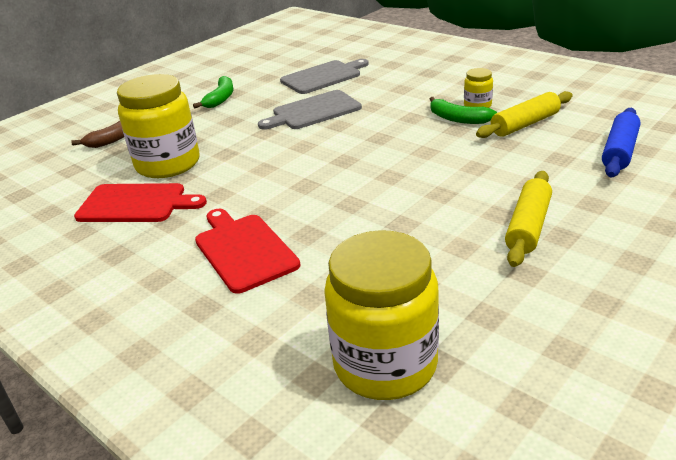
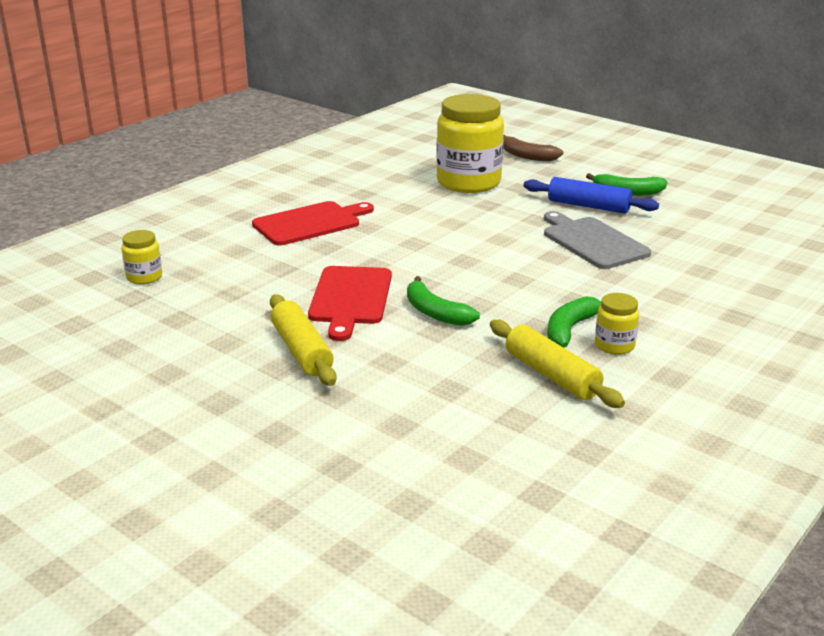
camera: 85 degrees right, 5 degrees down
(136, 204) = (397, 178): red cutting board -> red cutting board (350, 298)
(323, 77) = (705, 245): grey cutting board -> none
(385, 364) = (144, 277): yellow jar -> yellow jar, size x0.45
(443, 168) = (435, 312): none -> green banana
(528, 227) = (301, 351): yellow rolling pin -> yellow rolling pin turned 45 degrees clockwise
(619, 151) = (462, 436): blue rolling pin -> blue rolling pin (588, 206)

